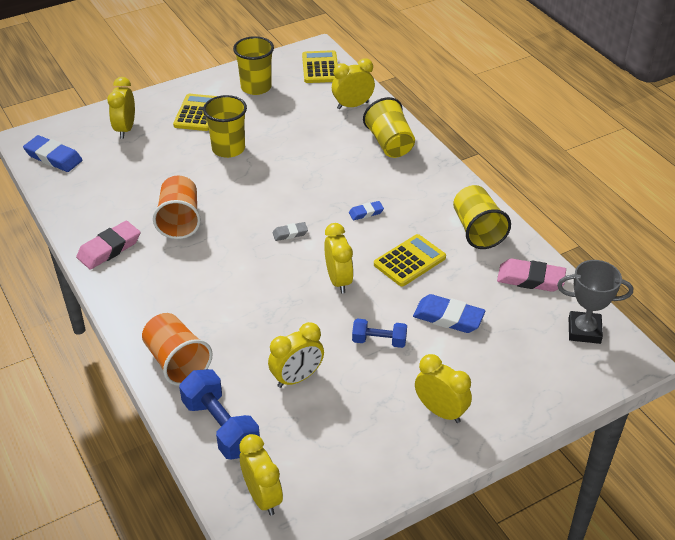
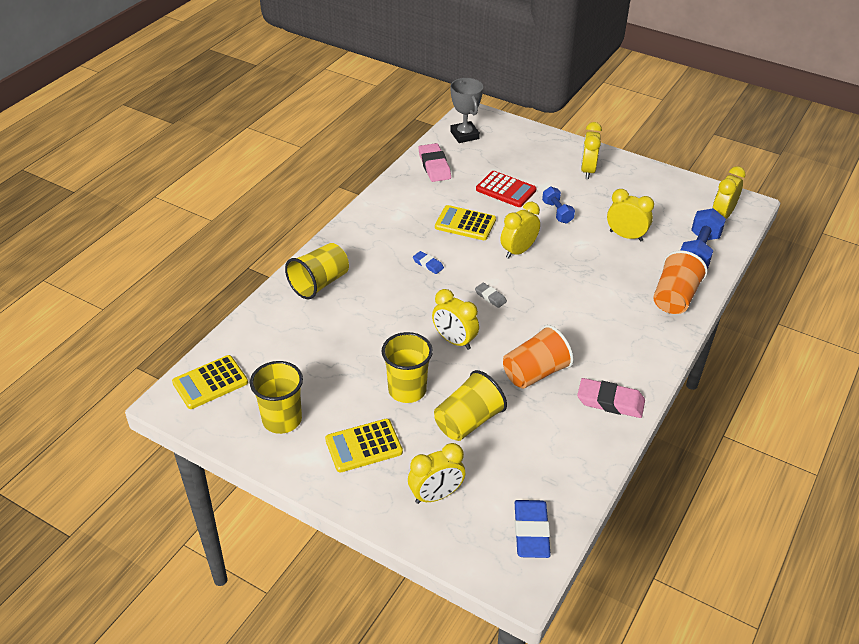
camera: 120 degrees left, 0 degrees up
(352, 105) = (271, 330): yellow clock -> yellow clock (454, 341)
(448, 317) = (506, 190): blue eraser -> red calculator
(477, 230) = (401, 202): yellow cup -> yellow cup (468, 421)

